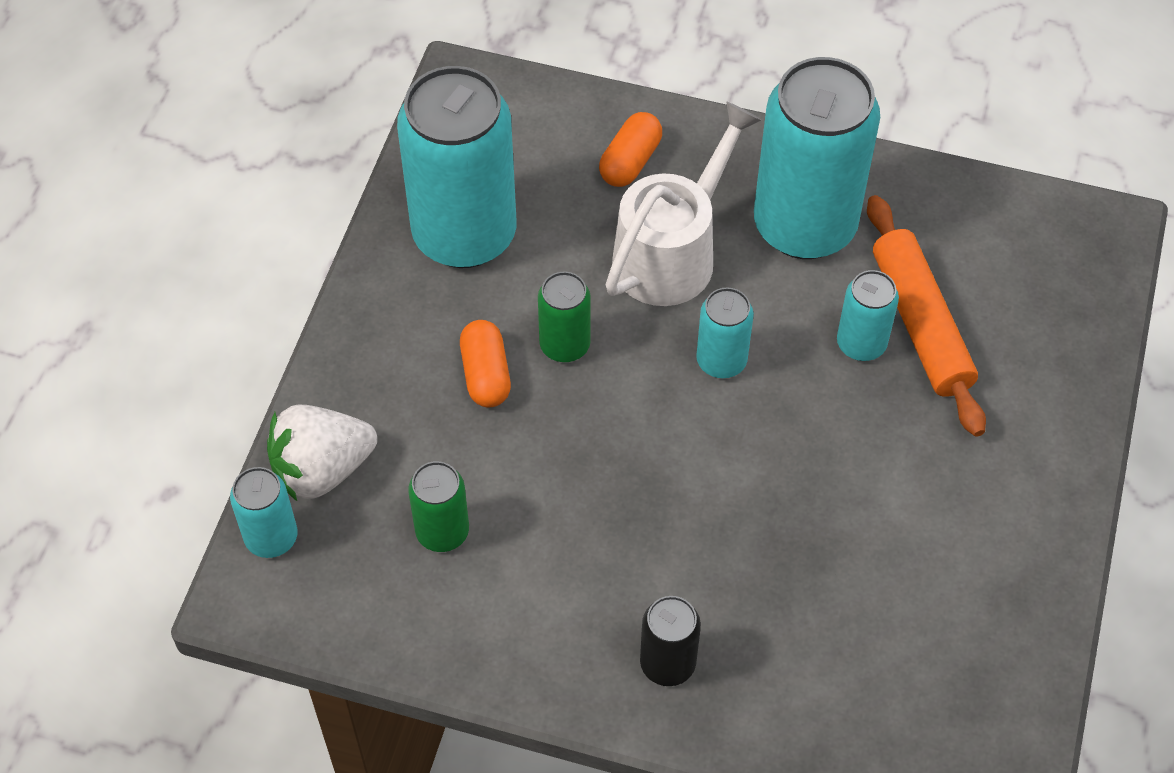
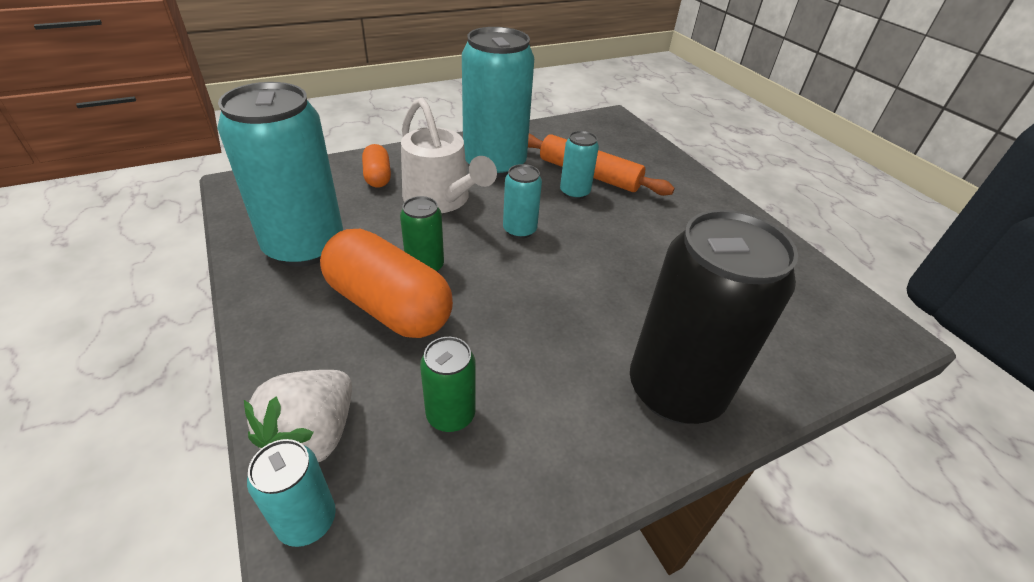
camera: 45 degrees left, 15 degrees down
(486, 374) = (389, 306): orange capsule -> orange capsule, size x1.97
(667, 663) = (675, 390): black can -> black can, size x2.14
(673, 252) = (441, 200): white watering can -> white watering can turned 150 degrees clockwise

